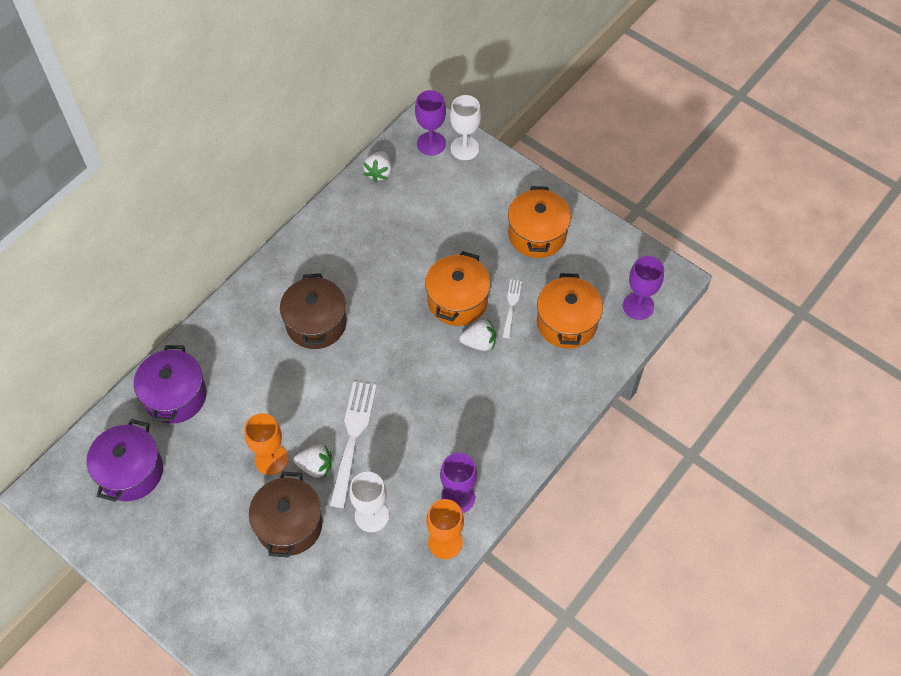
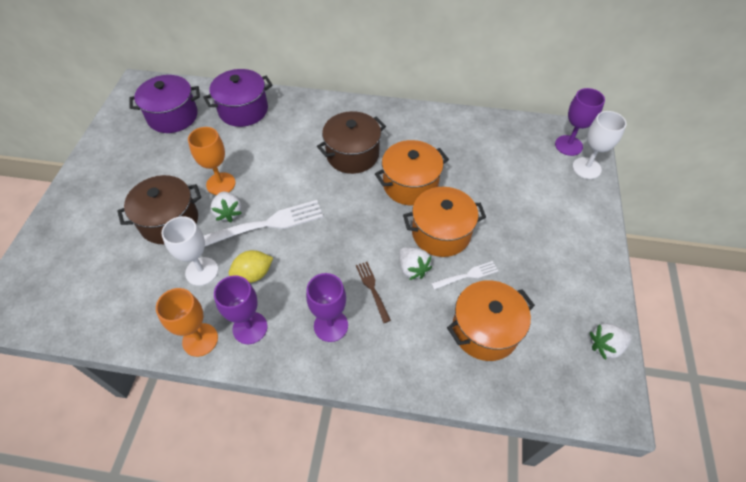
camera: 60 degrees right, 5 degrees down
(379, 172) = (512, 128): white strawberry -> white strawberry (605, 346)
(403, 472) = (253, 274): none -> yellow lemon
(480, 384) = (372, 289): none -> brown fork
(537, 234) = (555, 259): orange pot -> orange pot (410, 184)
(638, 306) = (555, 388): purple goblet -> purple goblet (331, 325)

